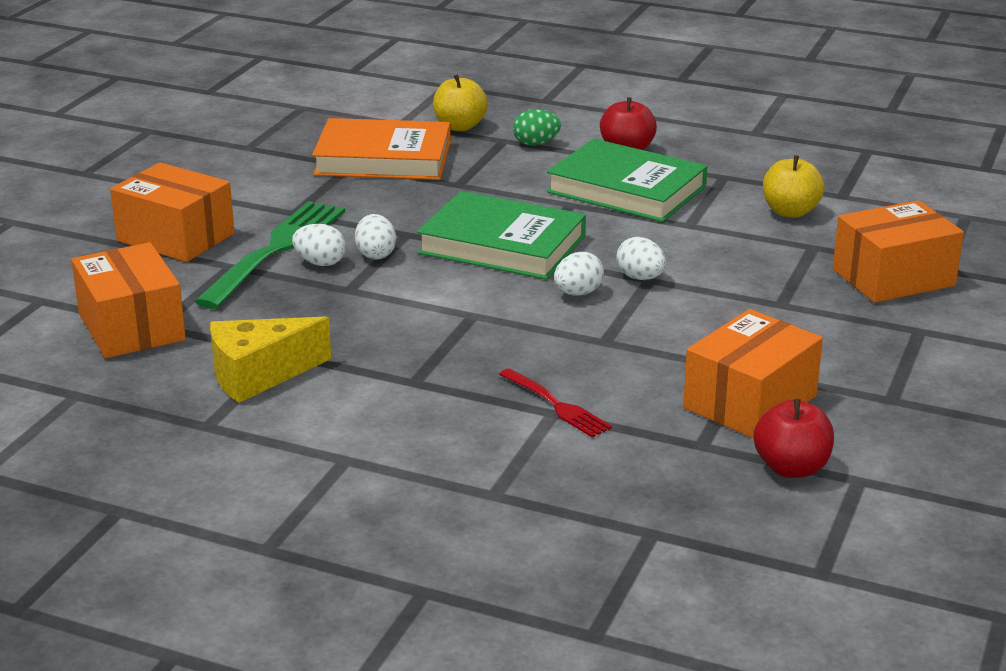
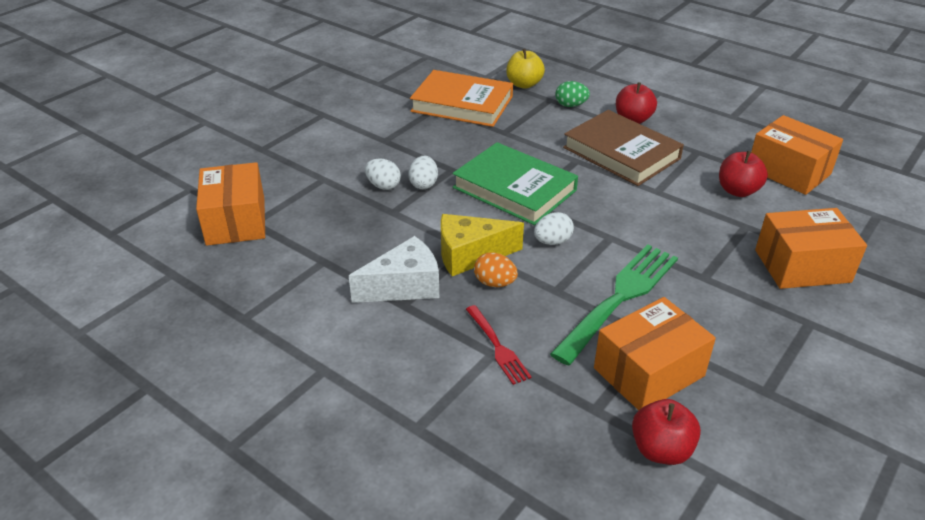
camera: 15 degrees right, 10 degrees up
(175, 237) = (299, 150): orange box -> orange box (788, 171)
(259, 375) = (299, 278): yellow cheese -> yellow cheese (470, 255)
(275, 251) = (358, 171): green fork -> green fork (619, 299)
(407, 364) = (404, 286): none -> white cheese
(523, 344) = (494, 283): none -> orange egg
(626, 189) = (621, 153): green book -> brown book
(640, 278) = (604, 235): white egg -> none
(790, 212) = (737, 191): yellow apple -> red apple

